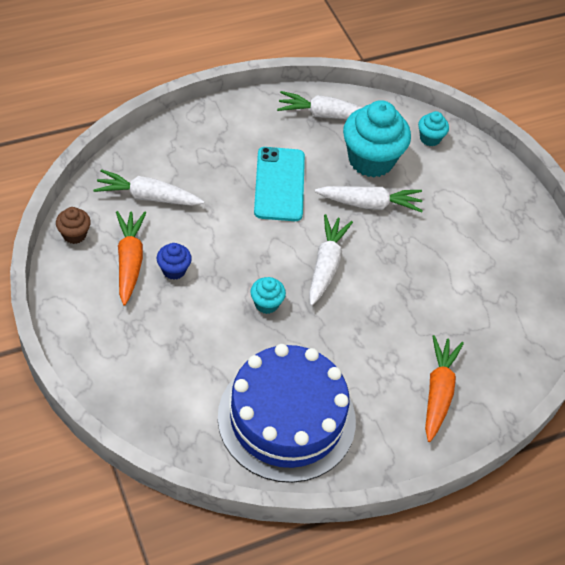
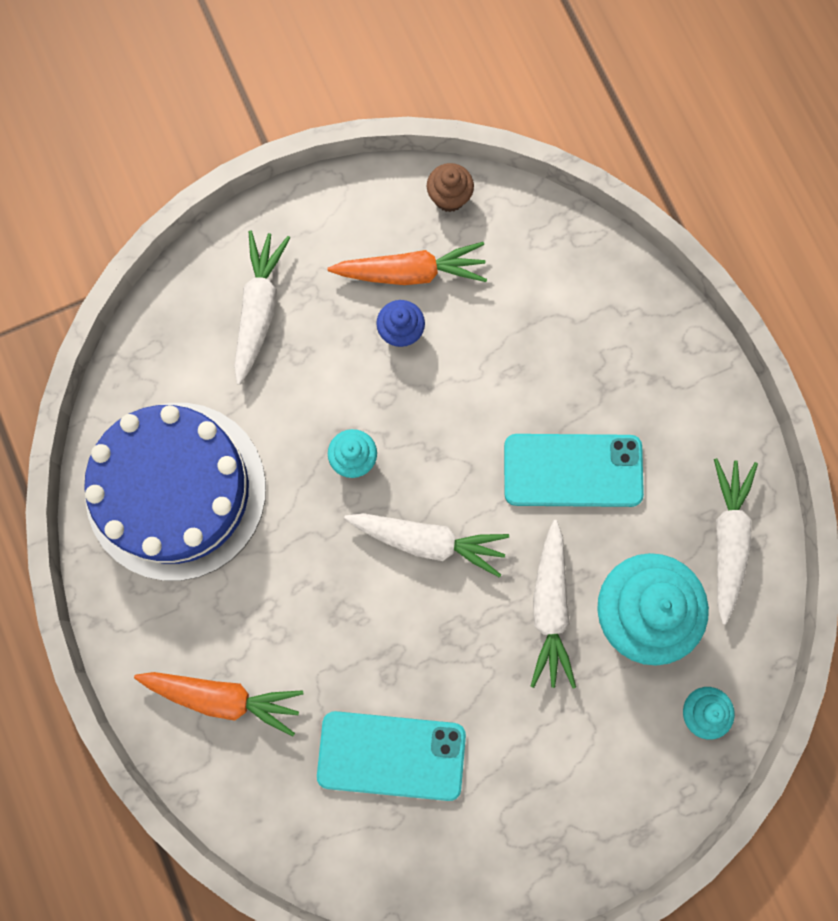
camera: 95 degrees right, 25 degrees up
(148, 196) = (527, 285): white carrot -> white carrot (259, 309)
(469, 295) = (391, 755): none -> turquoise phone

